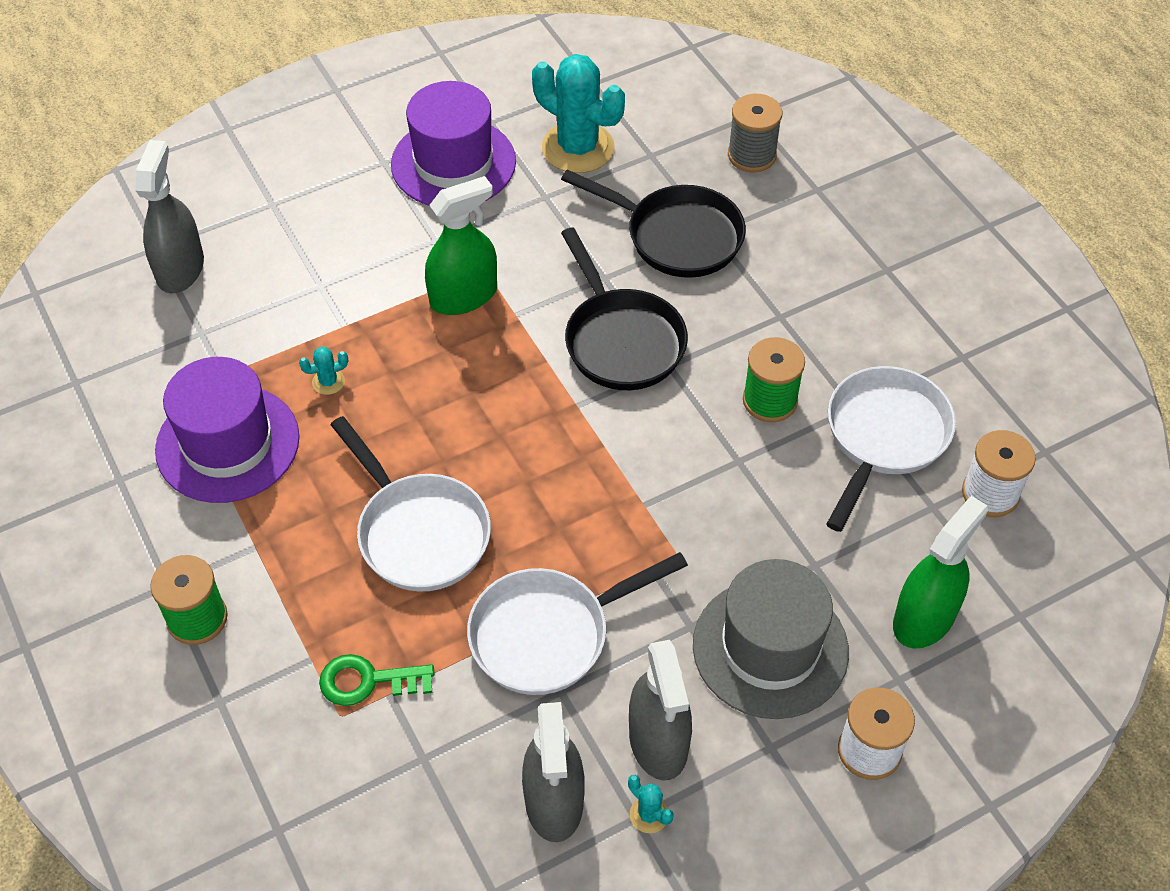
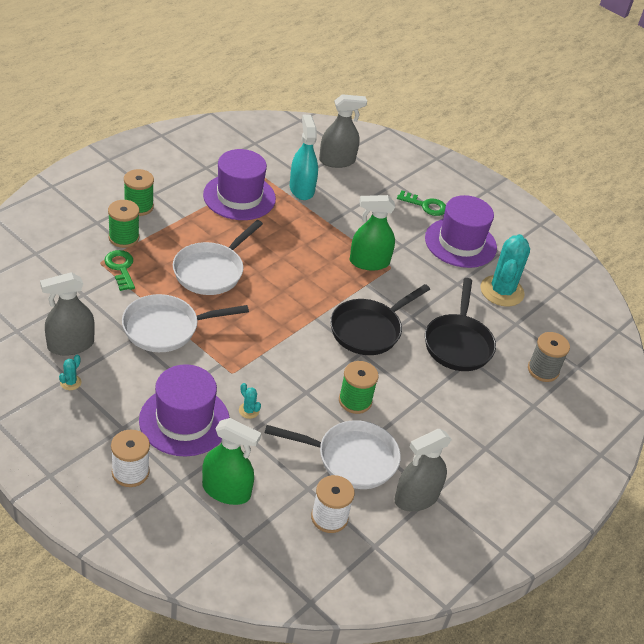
camera: 65 degrees right, 10 degrees down
(240, 342) = (301, 189): none -> turquoise spray bottle
(282, 661) = (124, 238): none -> green spool
(328, 382) = (290, 223): turquoise cactus -> turquoise cactus (249, 410)
(346, 180) = (425, 205): none -> green key
(463, 296) = (369, 262): green spray bottle -> green spray bottle turned 135 degrees clockwise
(548, 634) = (166, 328): white pan -> white pan turned 60 degrees counterclockwise
(658, 742) = (114, 380): grey spray bottle -> grey spray bottle (416, 498)
(770, 648) = (184, 420): grey hat -> purple hat

